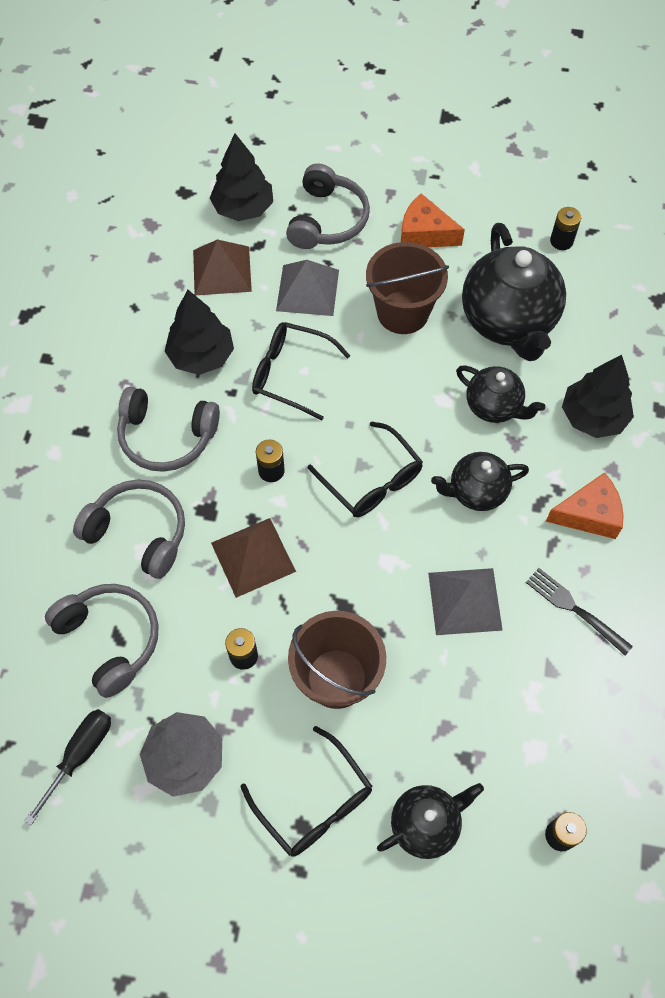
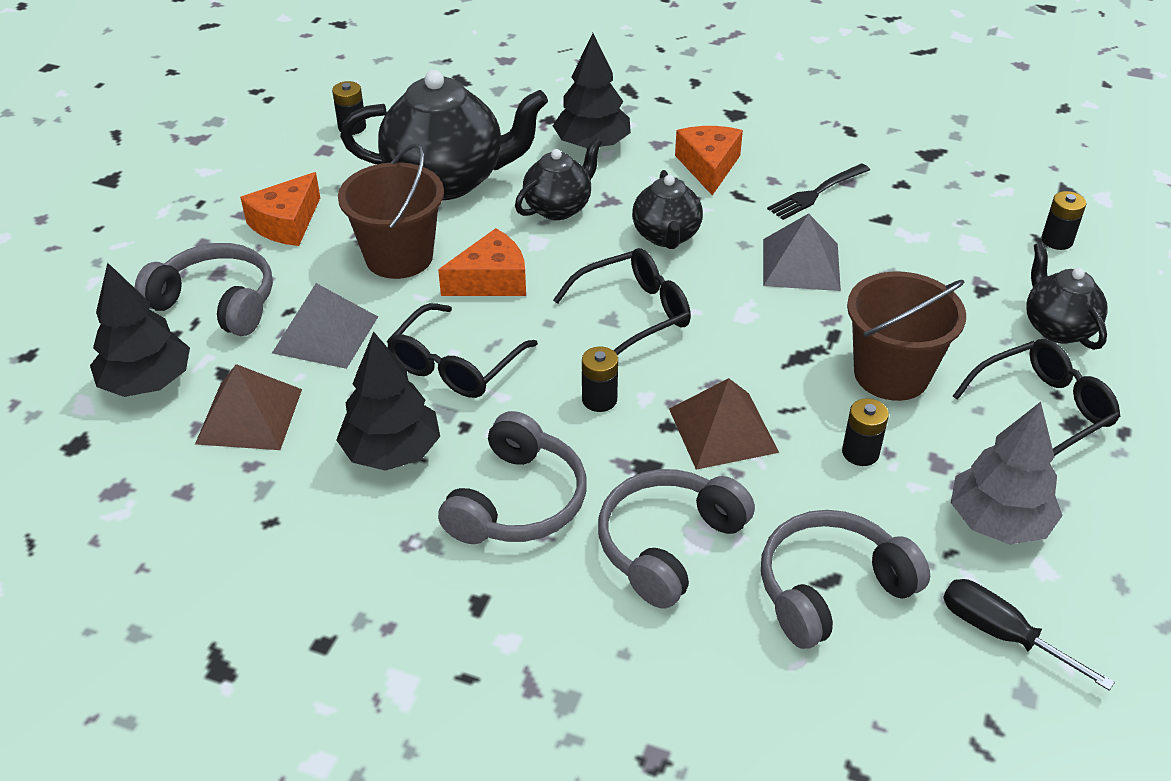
camera: 80 degrees left, 20 degrees down
(389, 377) = (491, 280): none -> orange cheese

